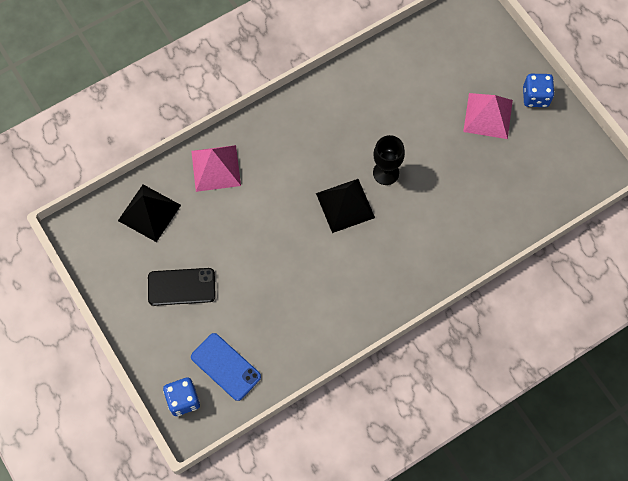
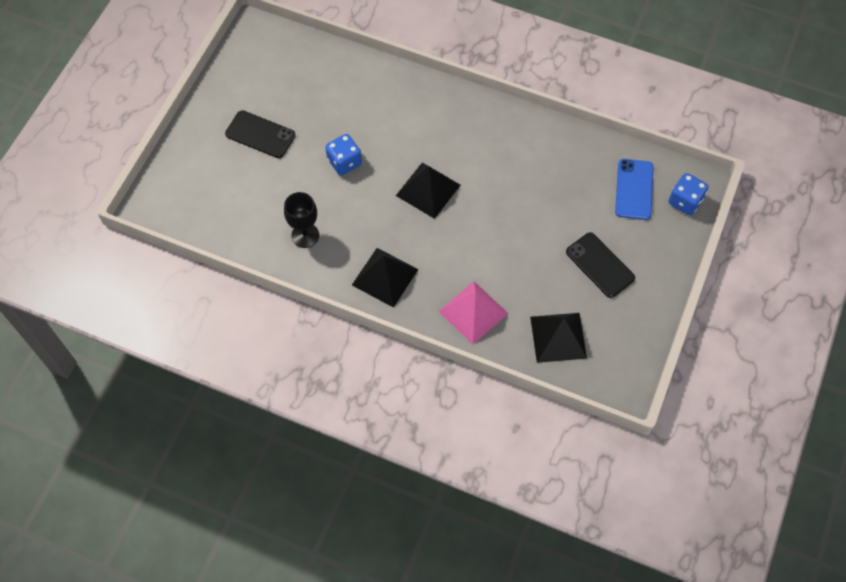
camera: 125 degrees left, 5 degrees down
(292, 127) = (385, 277): none -> black pyramid
(386, 173) = (374, 178): black goblet -> black goblet (305, 235)
(488, 115) = (260, 134): pink pyramid -> black phone
(535, 97) = (215, 110): blue dice -> blue dice (344, 162)

